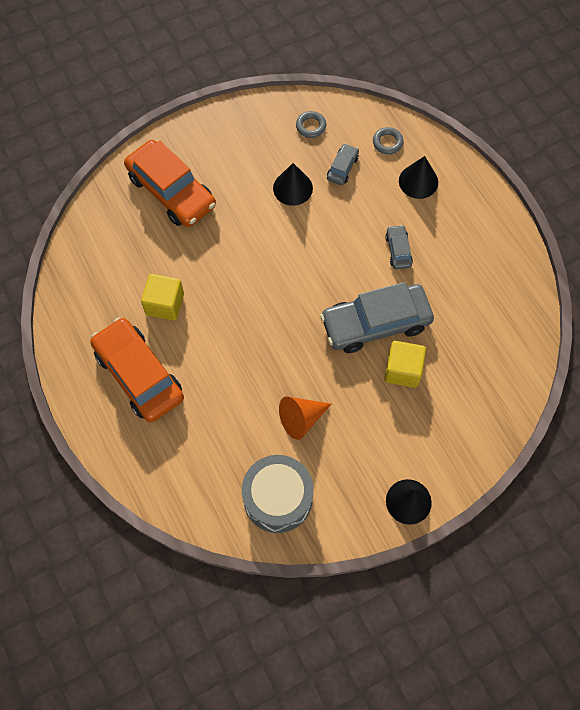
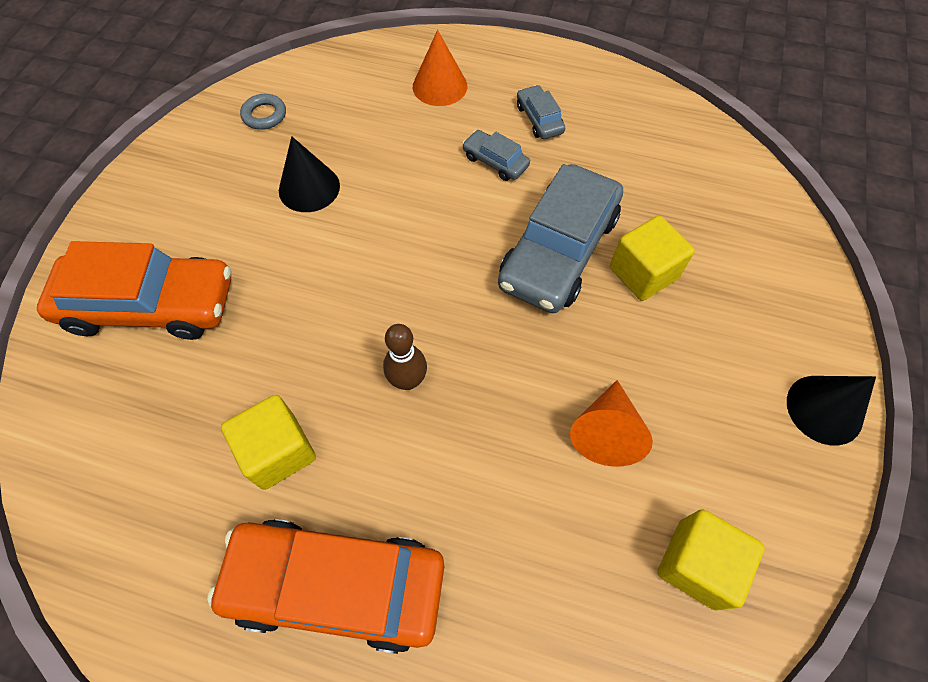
camera: 45 degrees left, 5 degrees down
(243, 322) = (408, 380): none -> brown bowling pin
(278, 498) = (696, 564): grey drum -> yellow cube
(342, 168) = (345, 129): grey car -> grey car (539, 119)
(387, 142) = (367, 74): grey ring -> none
(418, 181) = (440, 86): black cone -> orange cone

